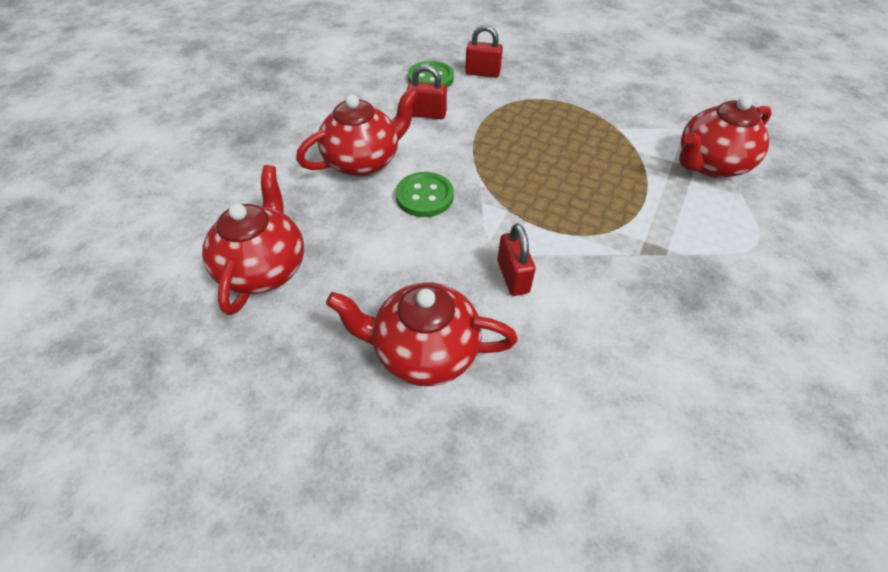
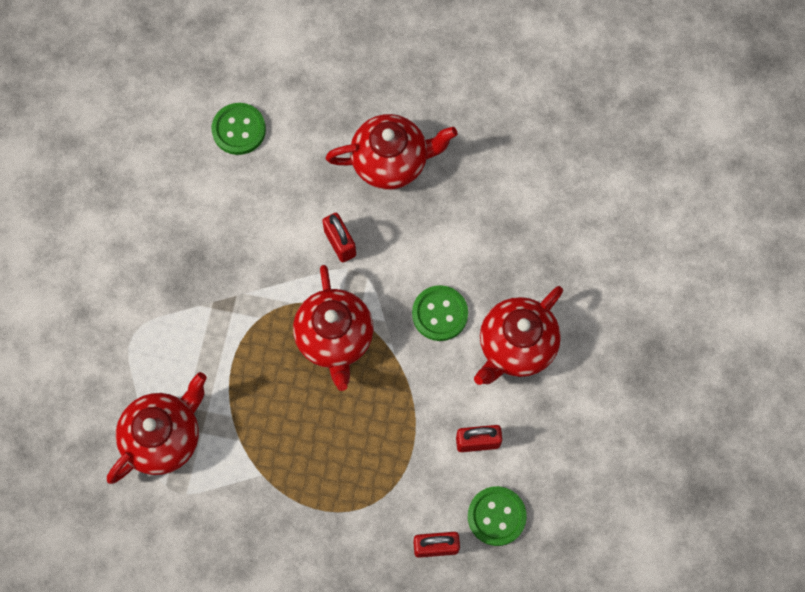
camera: 165 degrees right, 20 degrees up
(264, 268) = (543, 199): red teapot -> red teapot (335, 338)
(635, 451) = (239, 130): none -> green button

